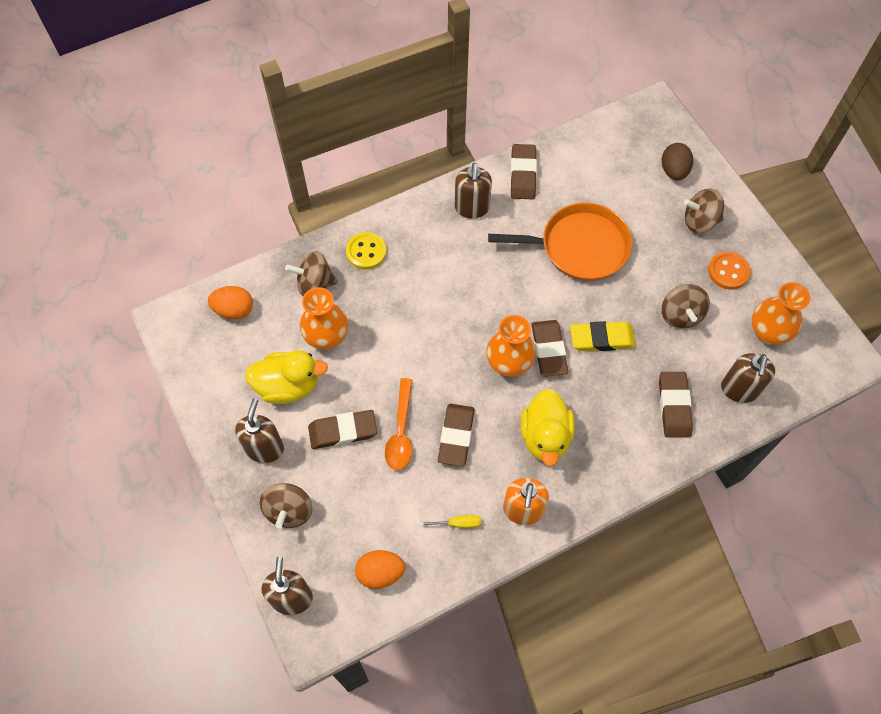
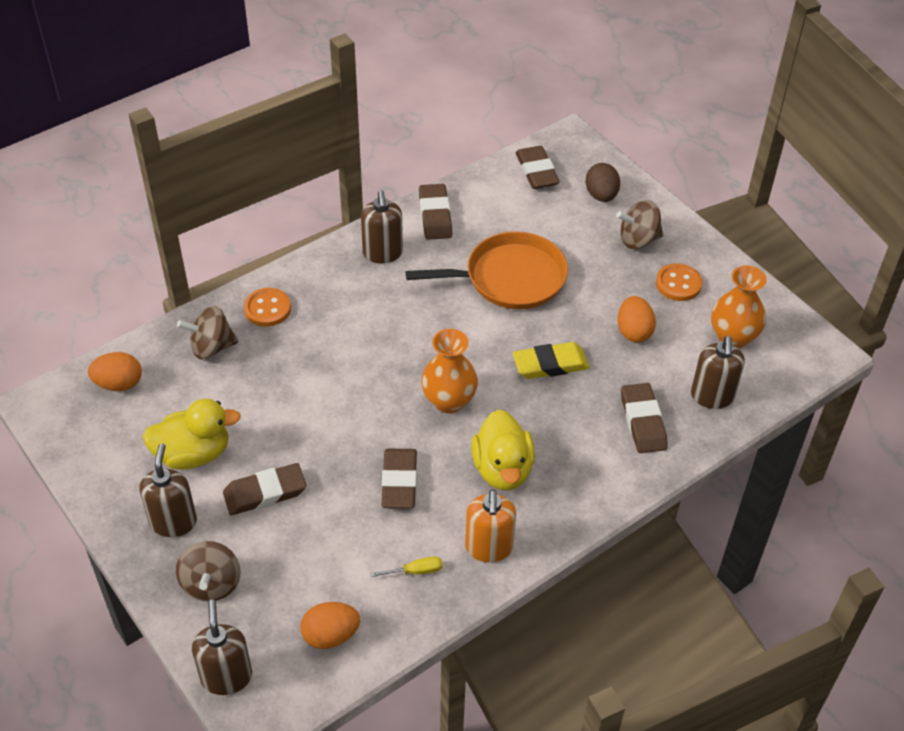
camera: 10 degrees left, 15 degrees down
(327, 337) = (233, 399): orange vase -> none
(366, 252) = (267, 309): yellow button -> orange button
(401, 432) = (334, 485): orange spoon -> none
(549, 350) = (492, 382): brown eraser -> brown eraser (536, 171)
(680, 315) = (634, 331): brown spinning top -> orange egg

